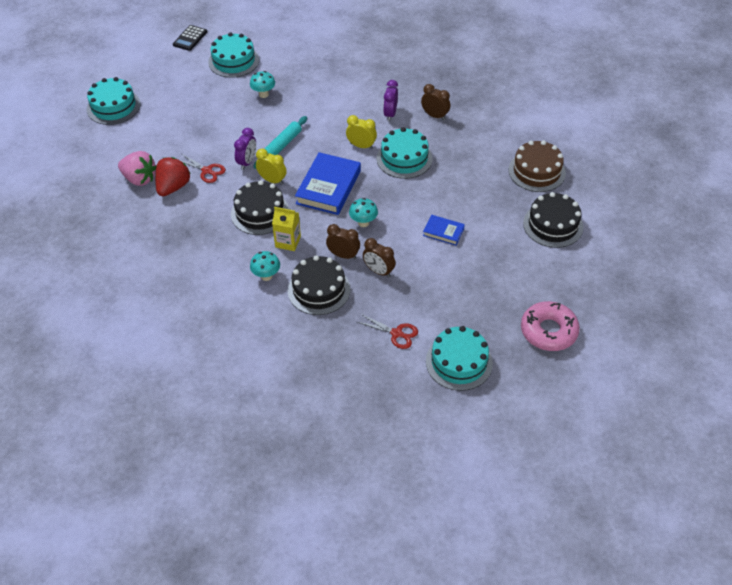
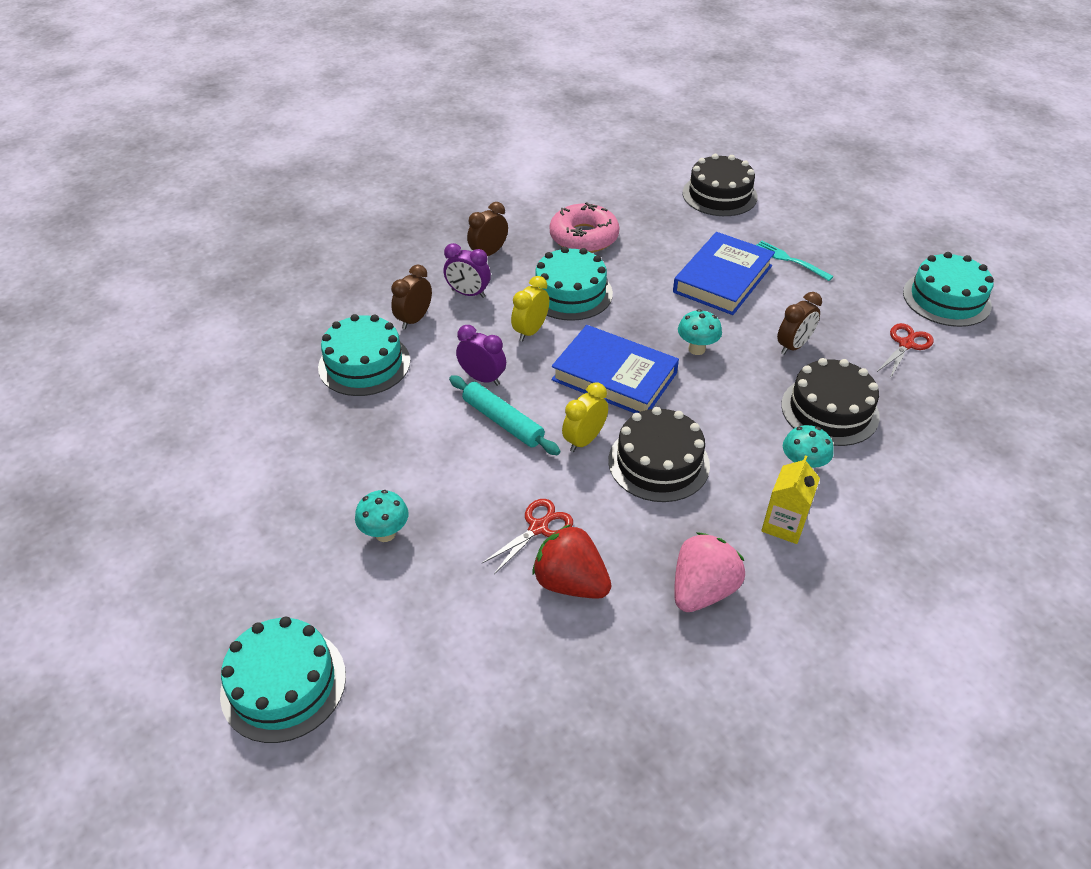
camera: 80 degrees left, 5 degrees down
(139, 179) = (534, 639): pink strawberry -> pink strawberry (702, 590)
(190, 38) = (121, 530): black calculator -> none
(233, 61) = (236, 465): turquoise cake -> turquoise cake (364, 364)
(247, 162) = (530, 469): purple clock -> purple clock (482, 378)
(263, 94) = (356, 431): turquoise mushroom -> turquoise mushroom (385, 533)
(288, 242) = (728, 435): yellow carton -> yellow carton (784, 525)
(343, 255) = (761, 377): brown clock -> brown clock (414, 319)
(443, 232) = (722, 279): blue book -> blue book, size x1.91
(479, 268) = (789, 260): none -> turquoise fork
(536, 171) = (624, 190): brown cake -> none
(548, 331) = (889, 226): pink donut -> pink donut (584, 237)

